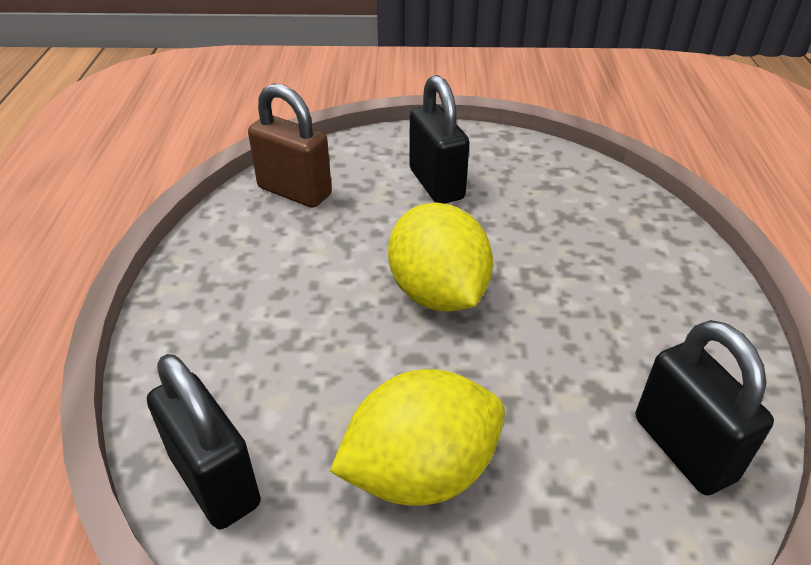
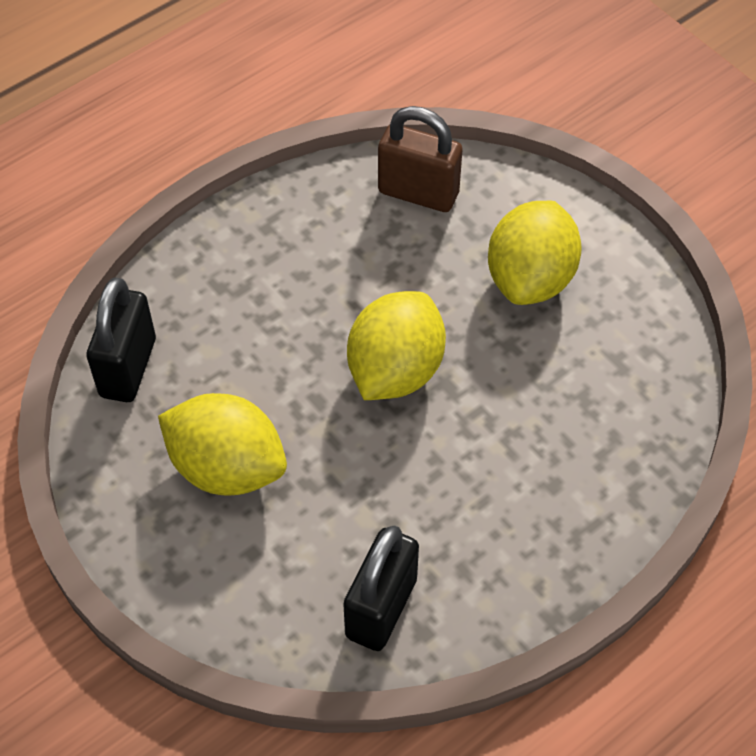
camera: 50 degrees right, 15 degrees up
(294, 191) = (418, 192): brown padlock -> brown padlock turned 60 degrees counterclockwise
(436, 184) = (530, 278): black padlock -> yellow lemon

